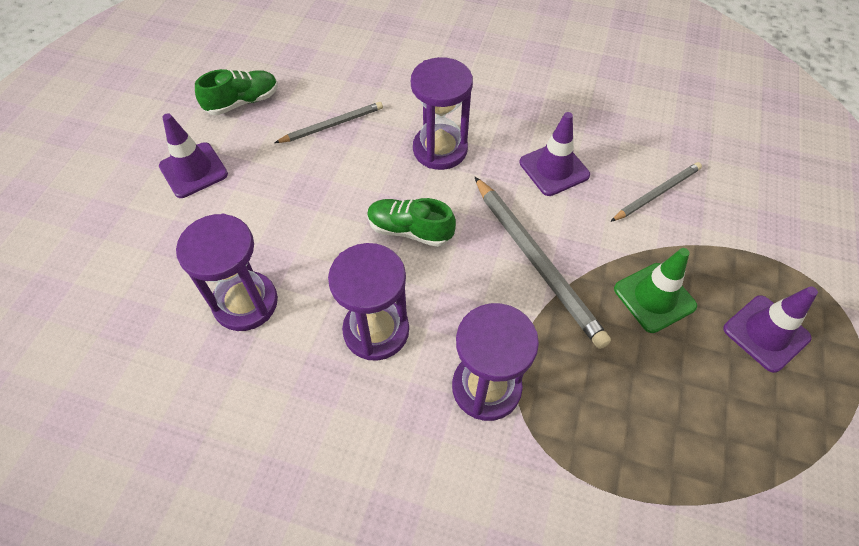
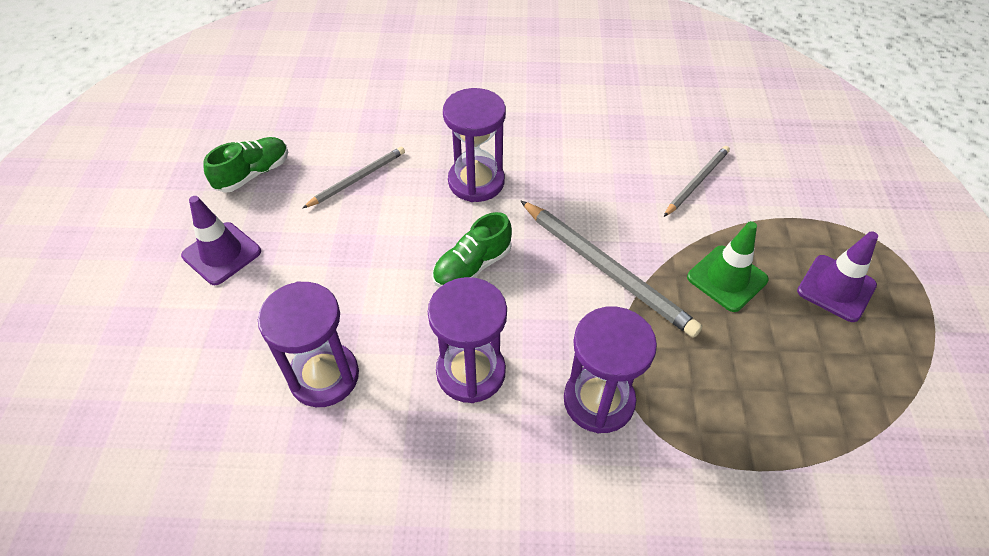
camera: 15 degrees left, 5 degrees down
(410, 230) = (472, 266): green shoe -> green shoe turned 45 degrees counterclockwise
(554, 169) = (593, 178): purple traffic cone -> none

